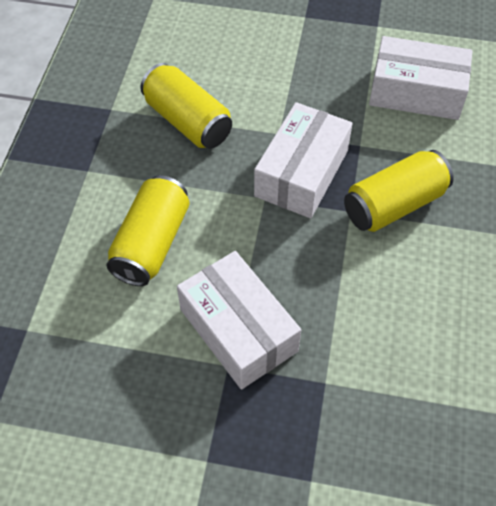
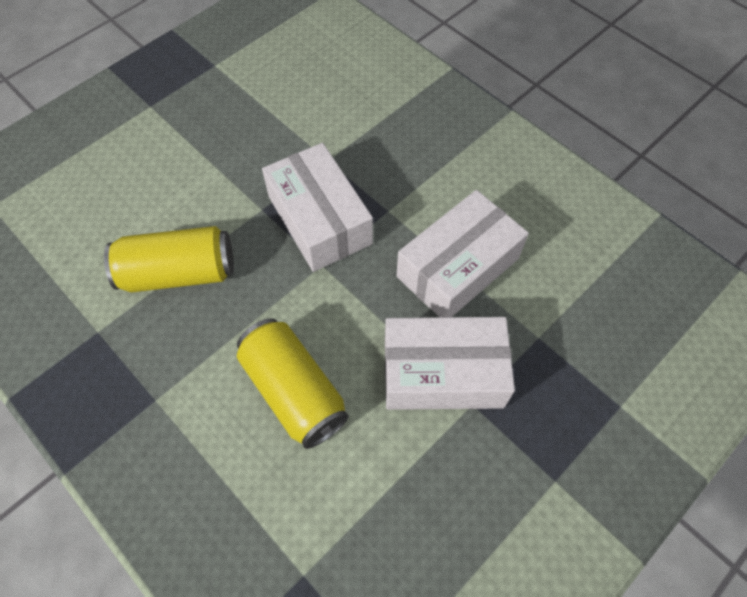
camera: 55 degrees left, 5 degrees up
(394, 205) = (407, 177): yellow can -> none
(416, 92) = (309, 87): white box -> white box (457, 267)

